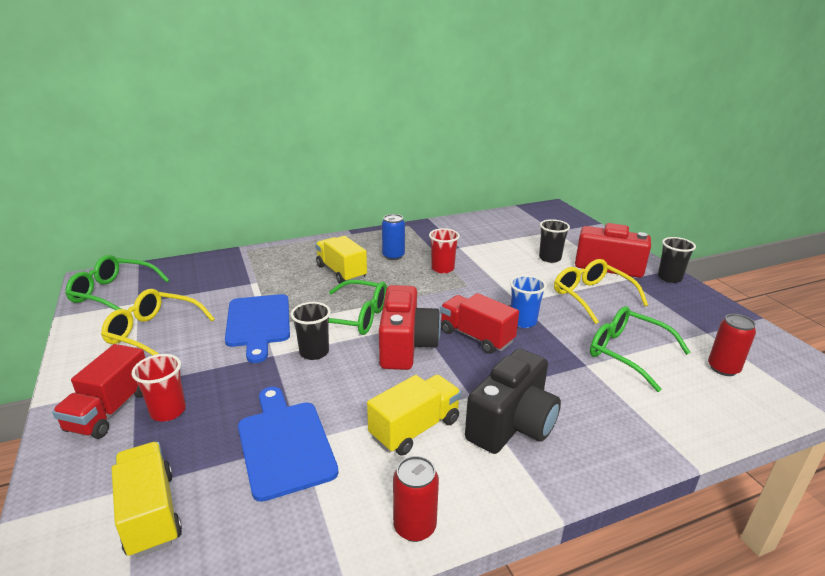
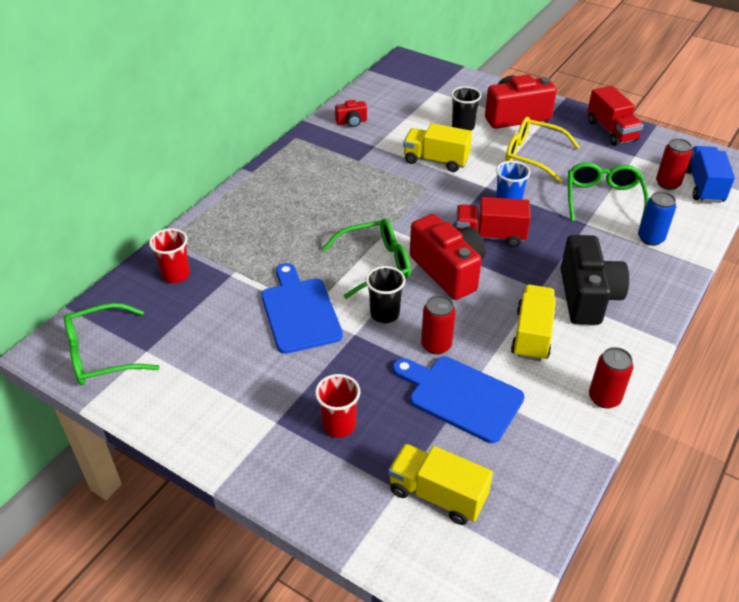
camera: 35 degrees left, 15 degrees up
(110, 410) = (290, 452): red truck -> red truck (611, 131)
(154, 333) = (216, 370): yellow glasses -> none
(258, 323) = (299, 312): blue cutting board -> blue cutting board turned 150 degrees counterclockwise
(321, 394) = (436, 345): none -> red can
(341, 272) = (302, 222): yellow truck -> yellow truck (436, 160)
(393, 256) = (327, 182): blue can -> blue can (650, 238)
(442, 268) = (388, 178): red cup -> red cup (176, 275)
(461, 229) = (351, 122): none -> red camera
(628, 353) = (603, 199): green glasses -> green glasses turned 90 degrees clockwise
(669, 278) = (568, 111): black cup -> none
(770, 387) = (704, 186): none -> blue truck

